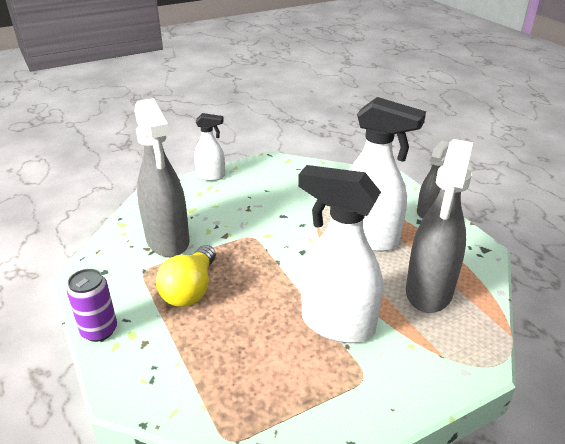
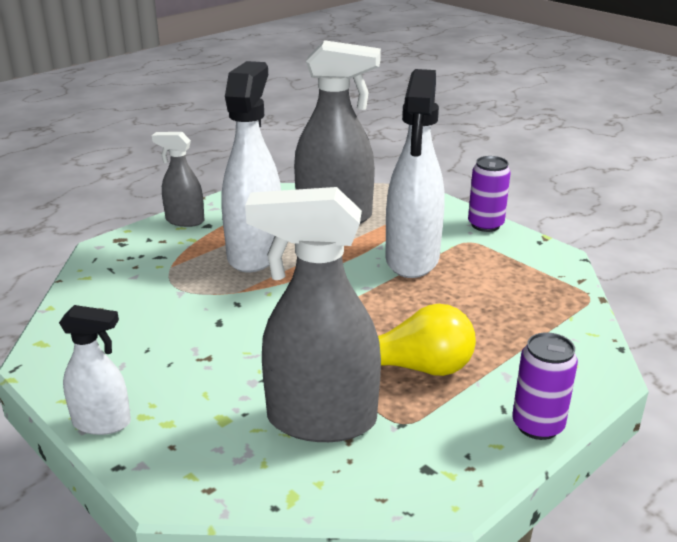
camera: 105 degrees left, 5 degrees down
(168, 240) = (320, 420): grey spray bottle -> grey spray bottle turned 135 degrees counterclockwise
(211, 176) = (102, 423): white spray bottle -> white spray bottle turned 105 degrees clockwise
(398, 404) = (485, 225): none -> purple can

